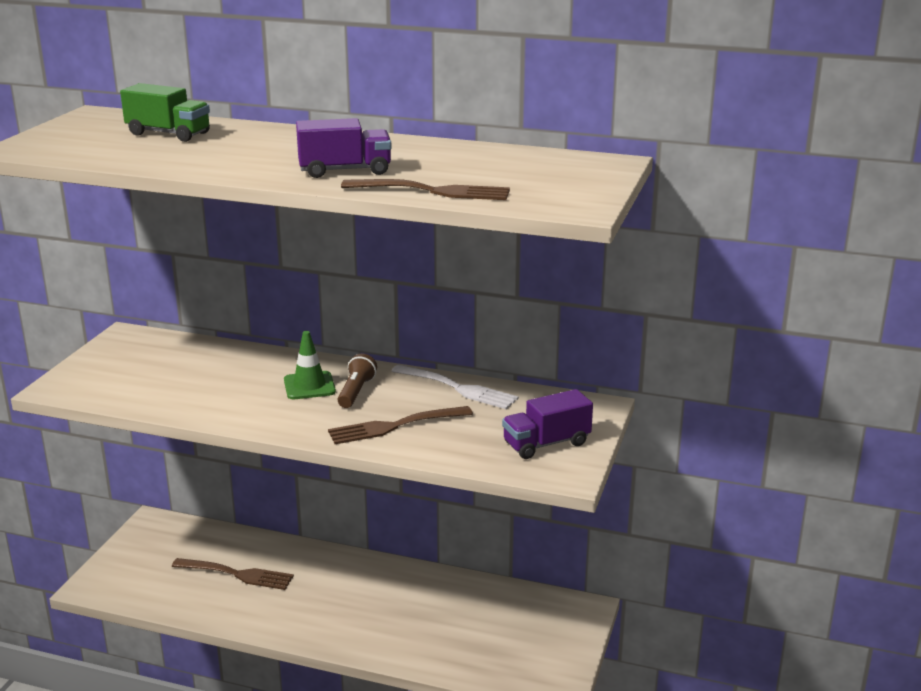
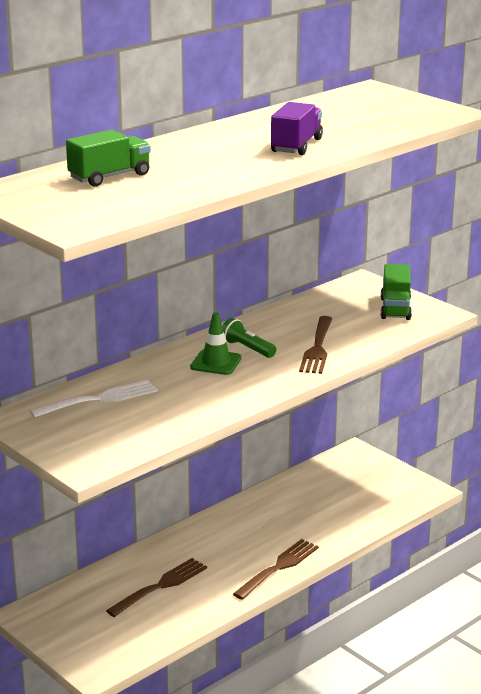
camera: 60 degrees left, 0 degrees up
(356, 392) = (247, 349): brown flashlight -> green flashlight
(433, 191) = (376, 134): brown fork -> brown fork (278, 567)
(458, 388) = (284, 314): white fork -> white fork (99, 399)
(546, 443) = (395, 308): purple truck -> green truck

